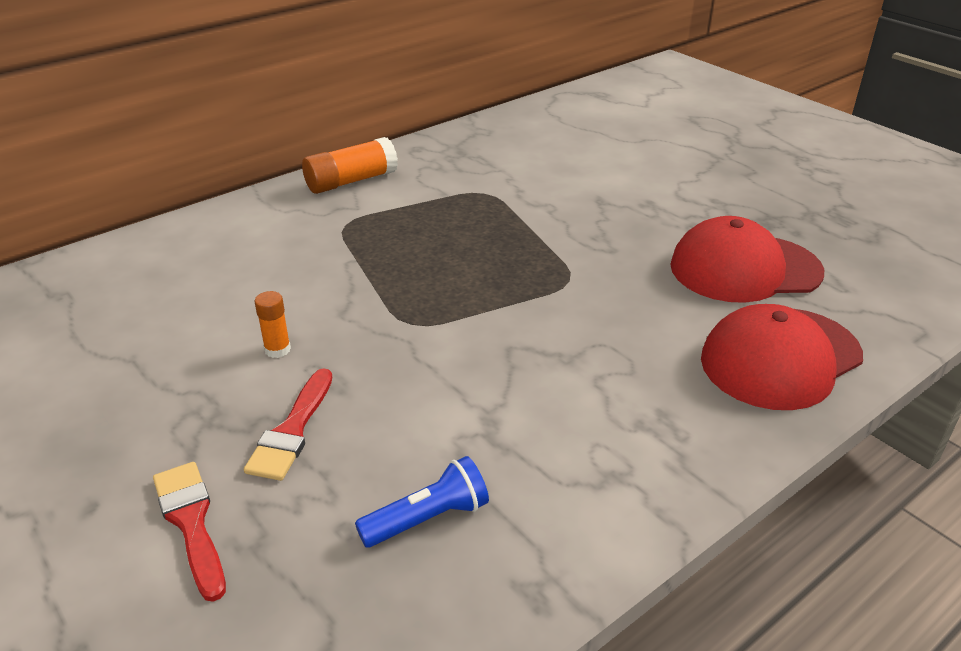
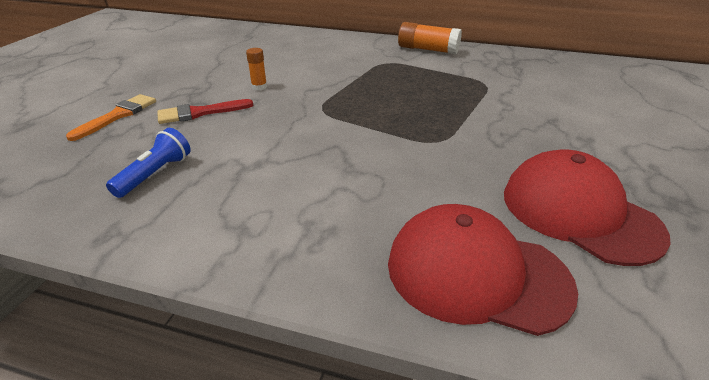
camera: 55 degrees right, 0 degrees up
(191, 522) = (118, 115): red brush -> orange brush
(428, 518) = (155, 174): blue flashlight -> blue flashlight turned 90 degrees counterclockwise

